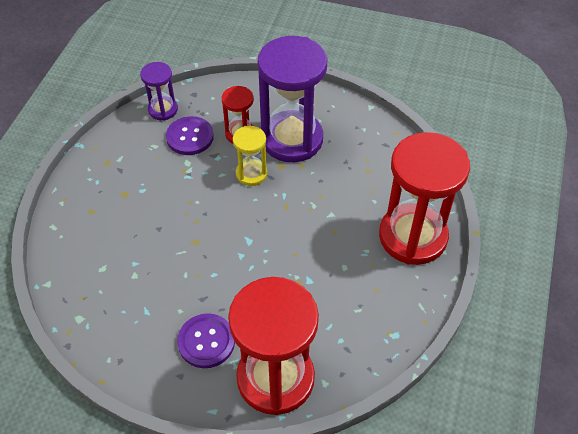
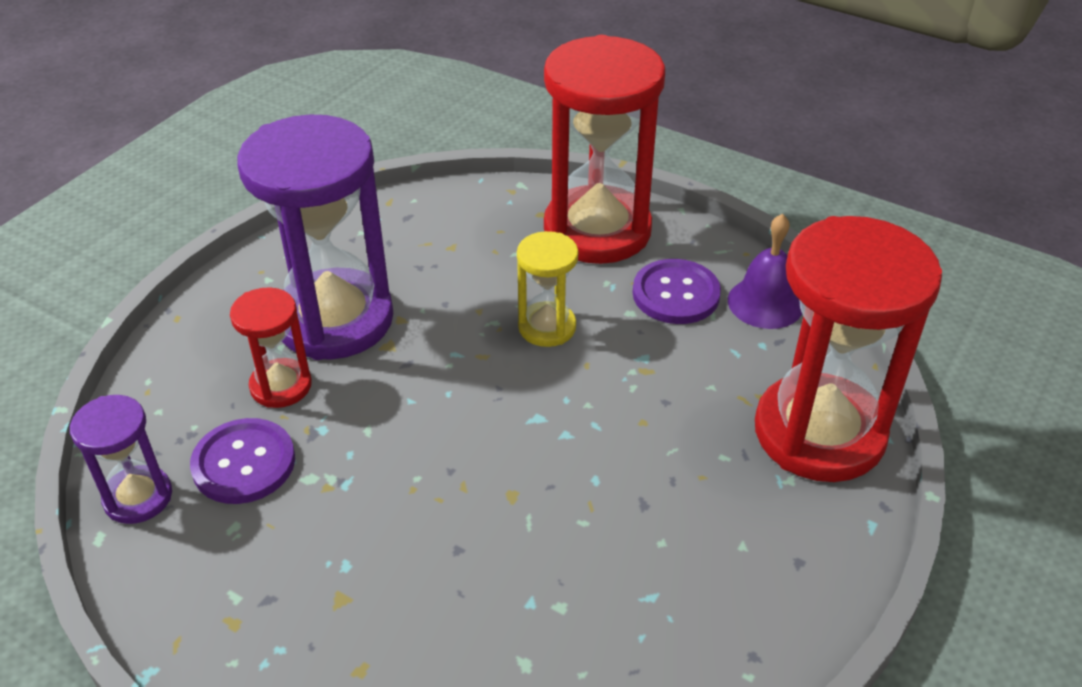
camera: 75 degrees left, 10 degrees down
(206, 341) = (735, 512): purple button -> purple button (676, 294)
(251, 174) = (387, 387): yellow hourglass -> yellow hourglass (547, 327)
(379, 337) = (765, 303): none -> purple bell

